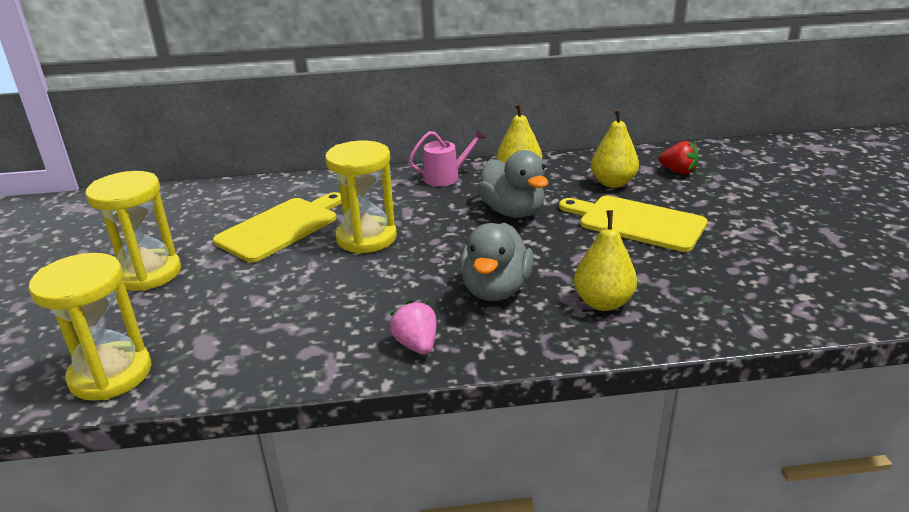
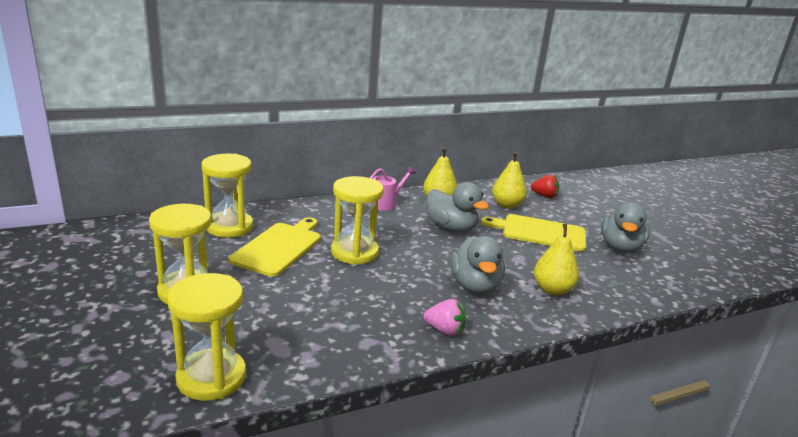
camera: 20 degrees left, 5 degrees down
(241, 201) = (229, 227): none -> yellow hourglass
(416, 345) = (444, 330): pink strawberry -> pink strawberry turned 150 degrees clockwise
(750, 249) = (620, 247): none -> grey duck

